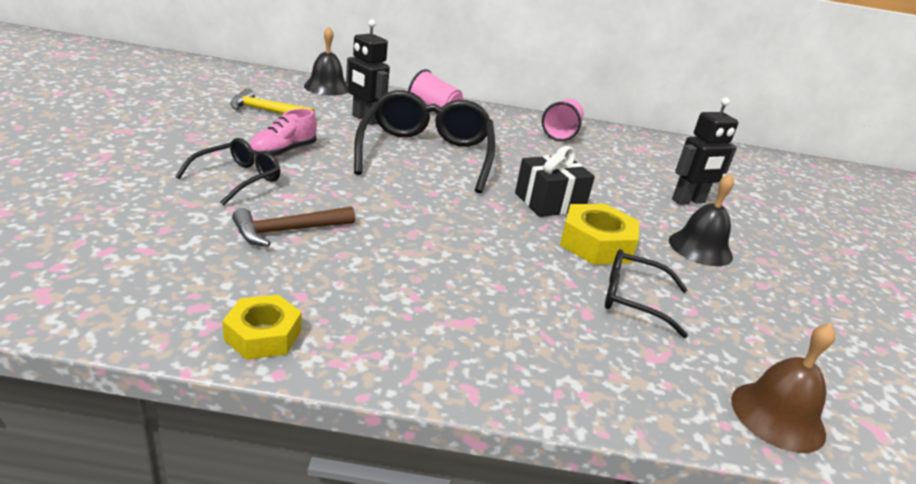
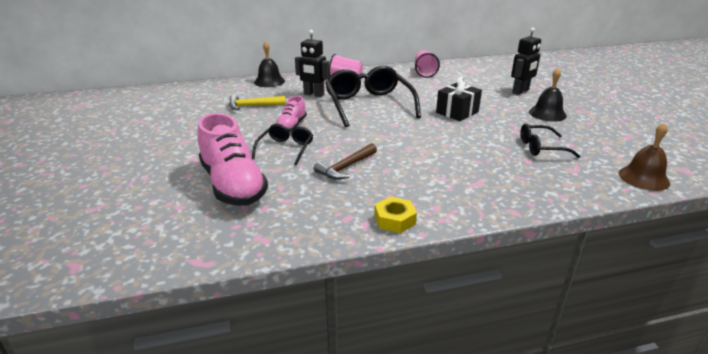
camera: 15 degrees left, 0 degrees up
(107, 205) = (233, 185): none -> pink shoe
(596, 244) = (499, 126): yellow nut -> none

